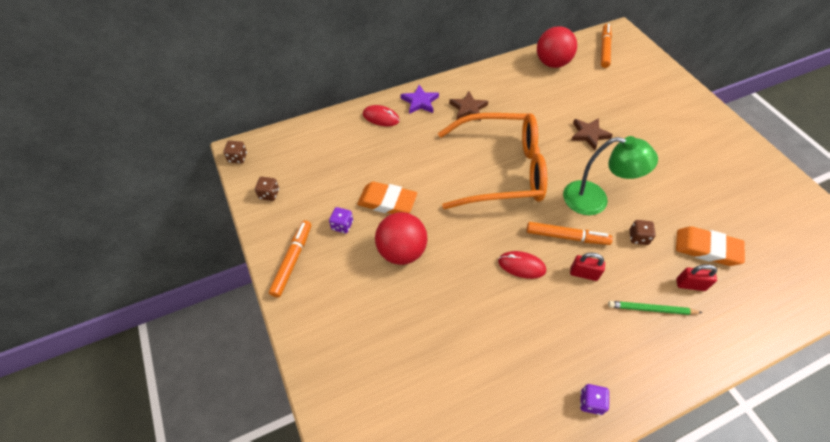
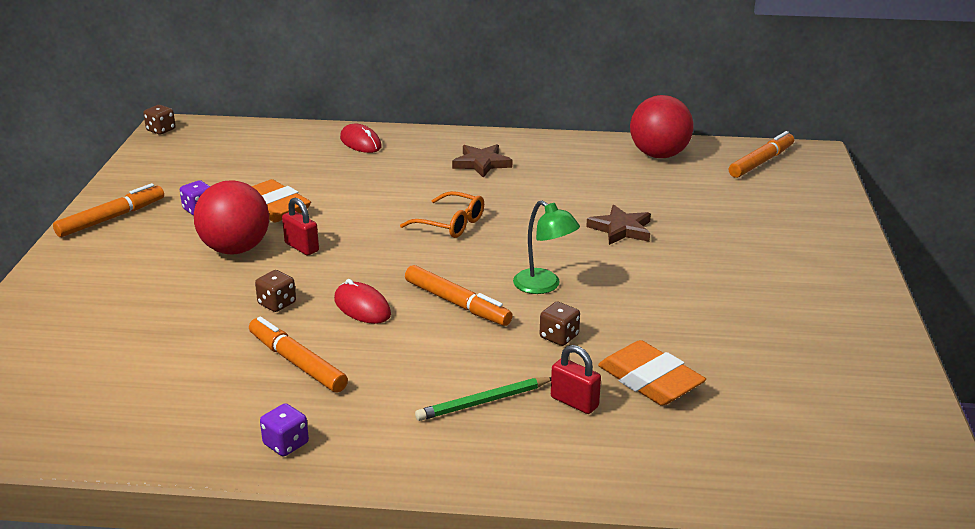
camera: 30 degrees right, 25 degrees down
(269, 194) = (155, 164): brown dice -> brown dice (277, 303)
(420, 102) = (427, 142): purple star -> none
(501, 170) = (450, 224): orange glasses -> orange glasses, size x0.42
(533, 332) = (297, 363): none -> orange marker
(583, 273) = (434, 340): red padlock -> red padlock (301, 247)
(595, 200) = (544, 286): green lamp -> green lamp, size x0.66
(651, 309) = (483, 402): green pencil -> green pencil turned 60 degrees counterclockwise

